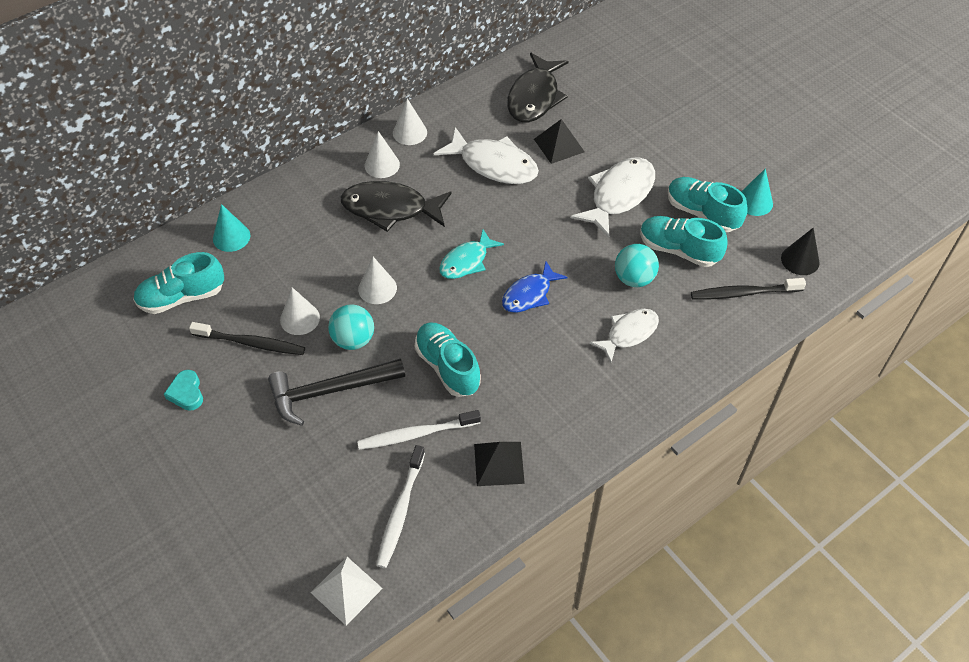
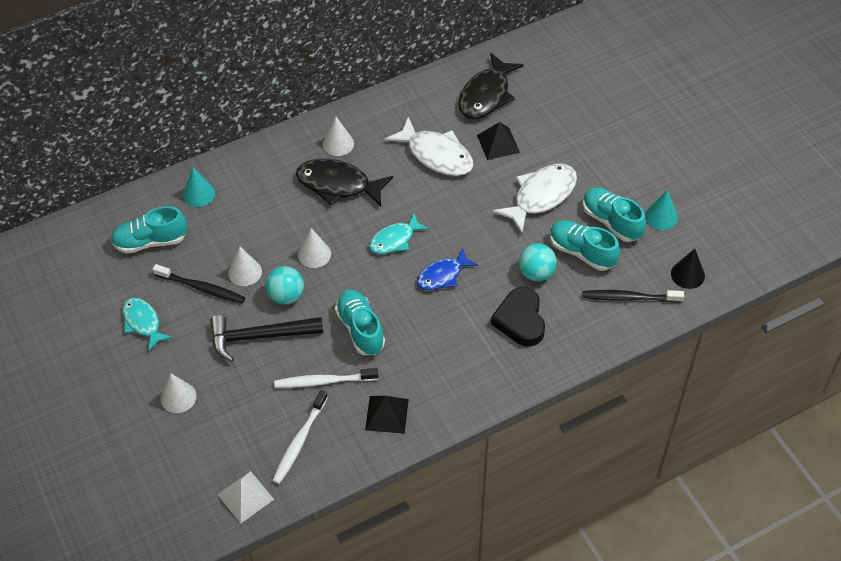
camera: 10 degrees right, 0 degrees up
(186, 393) = (143, 323): turquoise heart -> turquoise fish
(410, 132) = (368, 116): white cone -> white cone (178, 397)
(628, 333) = (520, 320): white fish -> black heart

